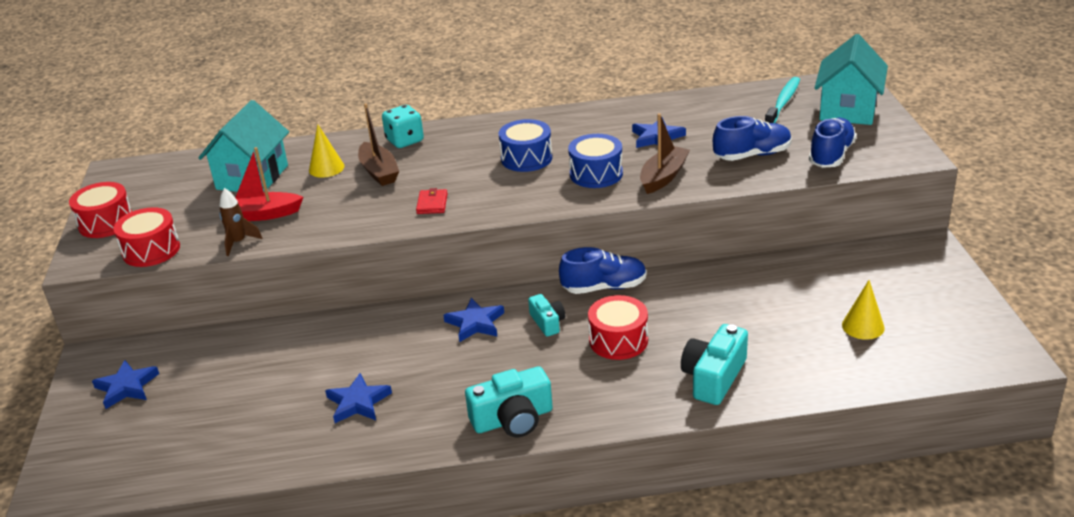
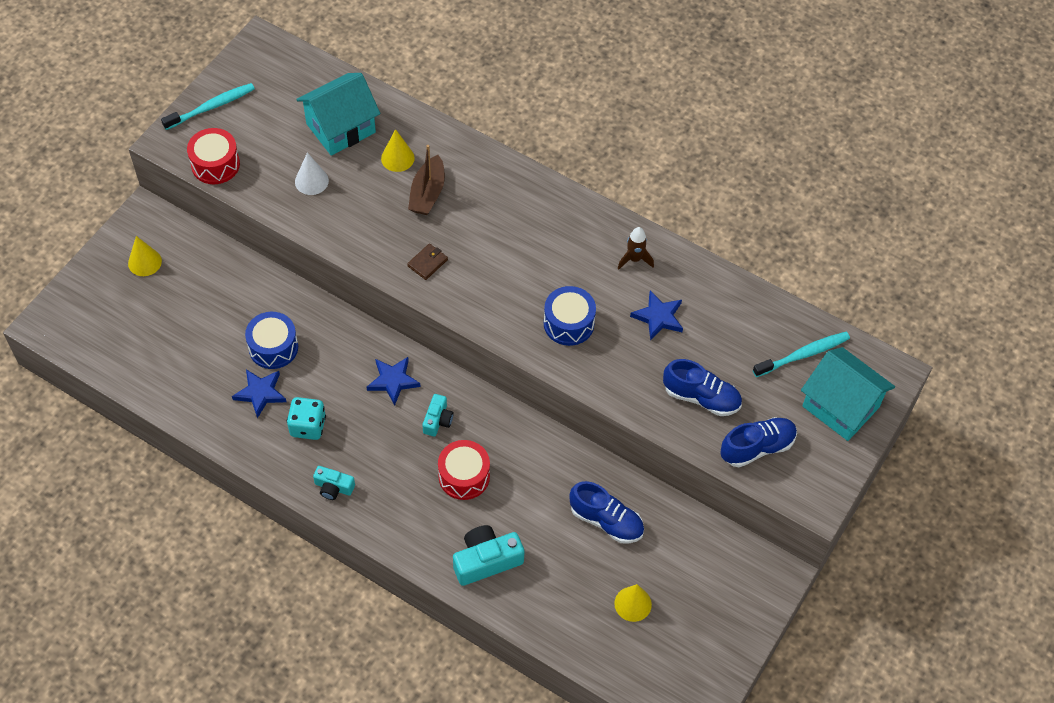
camera: 35 degrees right, 25 degrees up
(106, 223) = (211, 107): red drum -> turquoise toothbrush
(126, 387) = (144, 262): blue star -> yellow cone
(238, 242) = (272, 202): brown rocket -> brown rocket (634, 259)
(262, 214) = (311, 181): red boat -> white cone
(405, 141) = (479, 167): turquoise dice -> turquoise dice (308, 426)
(432, 204) = (427, 263): red wallet -> brown wallet
(513, 419) = (333, 487): turquoise camera -> turquoise camera, size x0.59
(526, 158) = (541, 263): blue drum -> blue drum (273, 347)
(604, 287) = (508, 418): blue shoe -> blue shoe (606, 521)
(663, 177) = (610, 367): brown boat -> none
(848, 110) = (840, 406): turquoise house -> turquoise house turned 75 degrees clockwise

